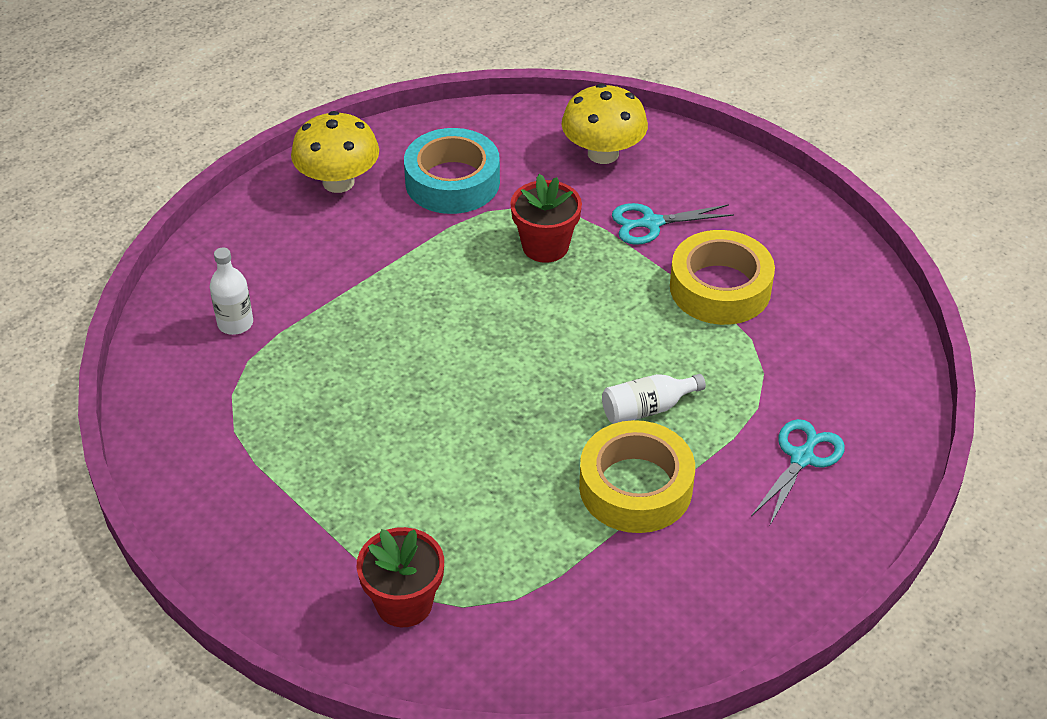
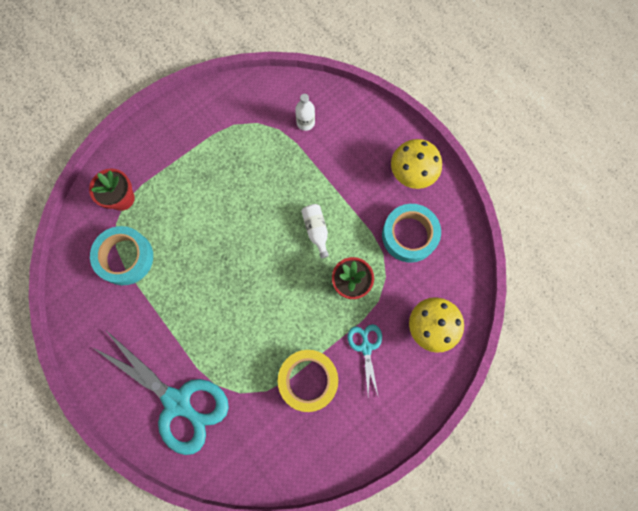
camera: 95 degrees right, 30 degrees up
(536, 578) = (125, 257): none -> turquoise tape
(635, 487) = (171, 311): yellow tape -> none
(647, 409) = (222, 324): white bottle -> white bottle (316, 230)
(802, 458) = (178, 402): turquoise scissors -> turquoise scissors, size x2.07

